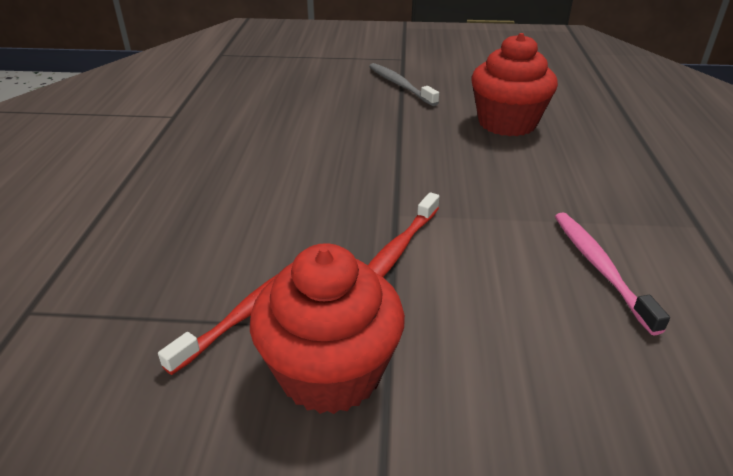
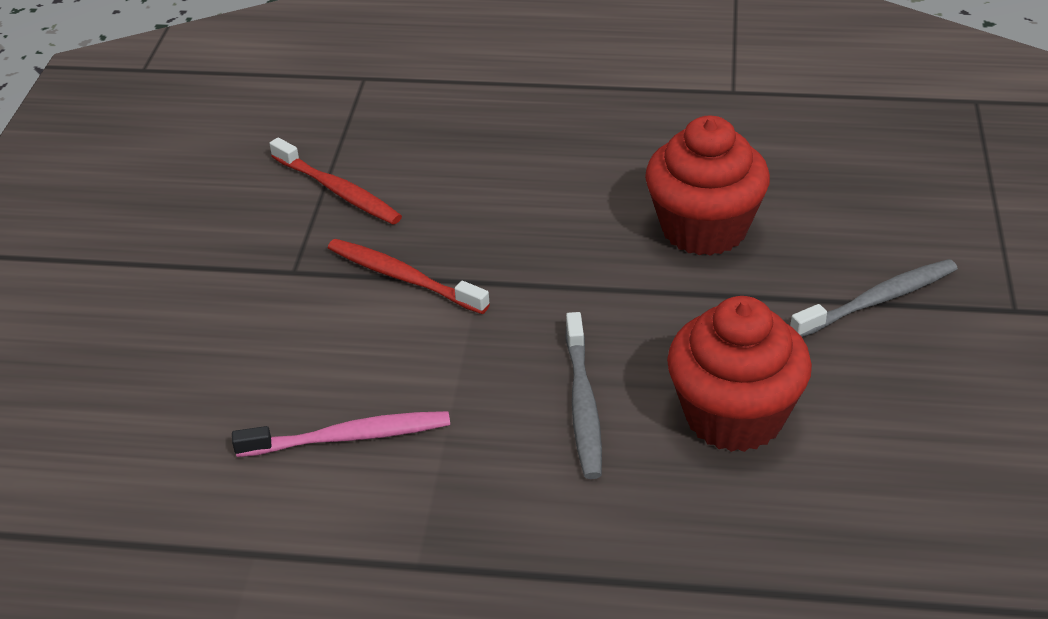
camera: 95 degrees right, 5 degrees up
(330, 372) = (253, 237): red cupcake -> red cupcake (704, 228)
(517, 168) = (583, 404): none -> grey toothbrush

